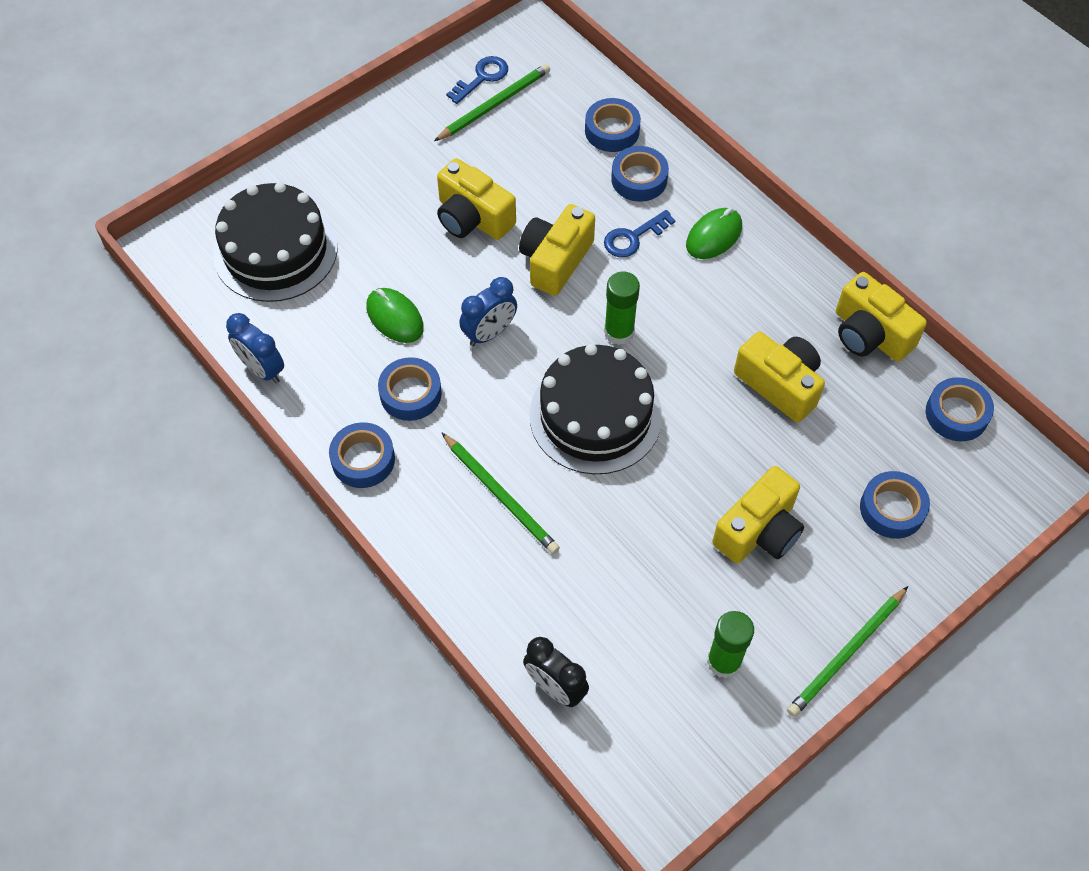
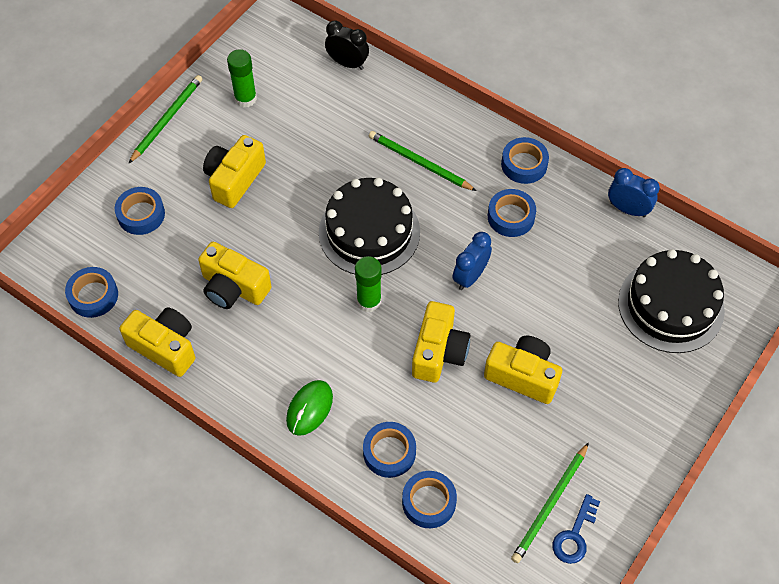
camera: 165 degrees right, 0 degrees up
(395, 318) = (548, 272): green mouse -> none
(633, 237) = (379, 390): blue key -> none

